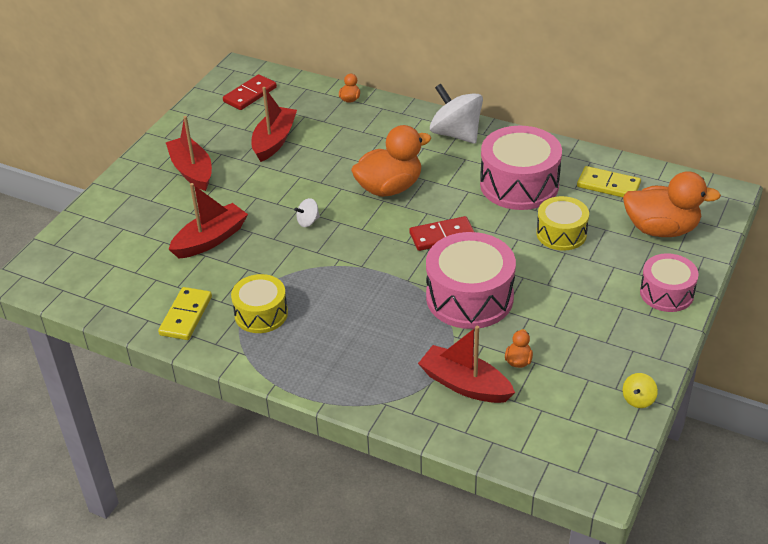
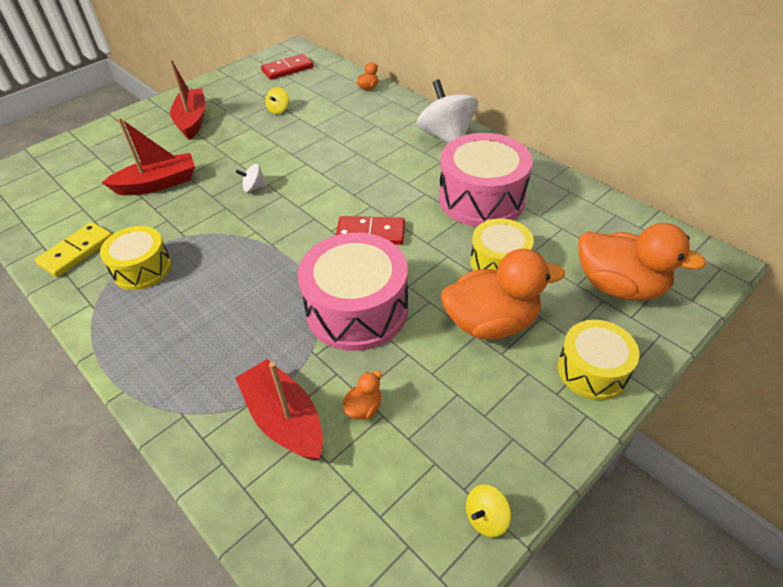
camera: 20 degrees right, 5 degrees up
(274, 141) = (278, 110): red boat -> yellow spinning top
(389, 188) = (350, 173): orange duck -> orange duck (491, 322)
(608, 185) = (579, 221): yellow domino -> none
(666, 293) = (592, 370): pink drum -> yellow drum

